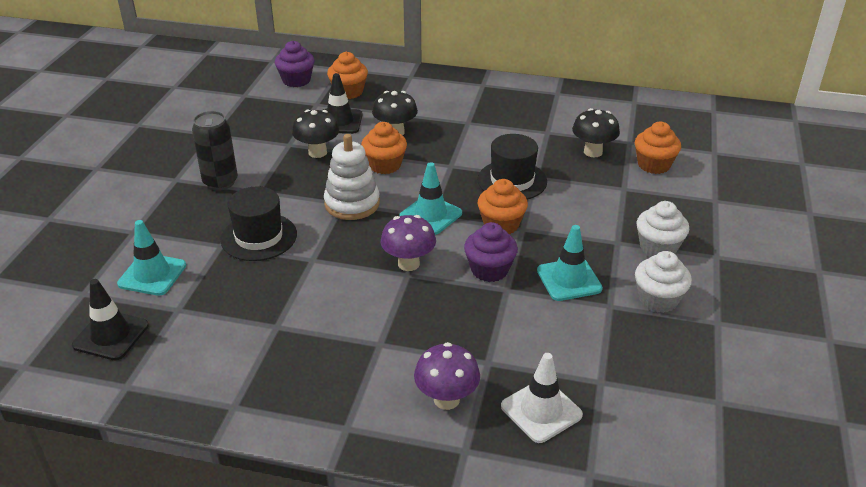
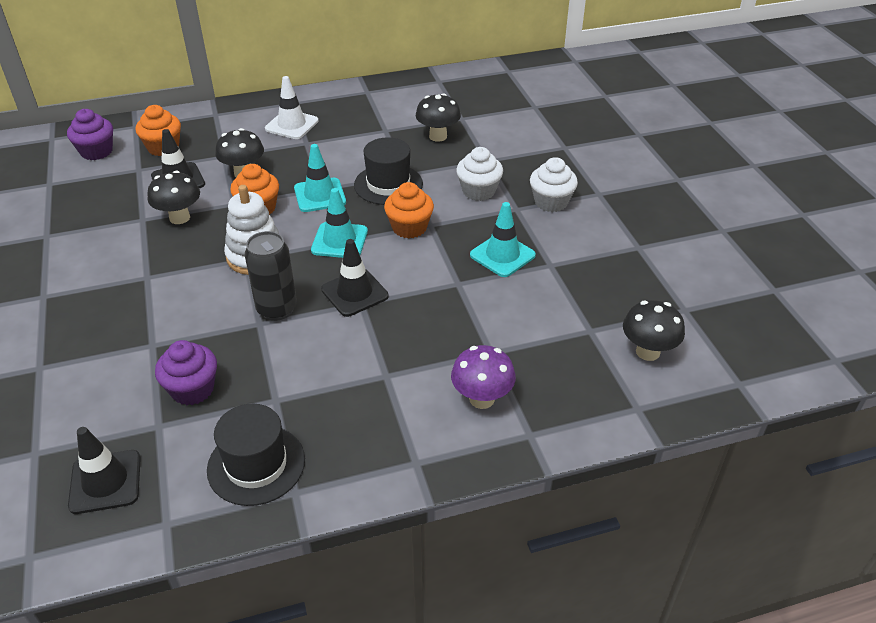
camera: 30 degrees left, 5 degrees up
(152, 275) = (100, 403): turquoise traffic cone -> turquoise traffic cone (320, 195)
(220, 182) = (98, 282): black can -> black can (277, 309)
(259, 237) = (186, 322): black hat -> black hat (256, 464)
(408, 264) = (354, 293): purple mushroom -> black traffic cone
(489, 270) = (430, 271): purple cupcake -> purple cupcake (192, 389)
(541, 411) = (564, 374): white traffic cone -> white traffic cone (292, 125)
(644, 426) = (647, 352): none -> black mushroom
(653, 165) = (496, 132): orange cupcake -> none
(658, 299) = (582, 245): white cupcake -> white cupcake (478, 191)

